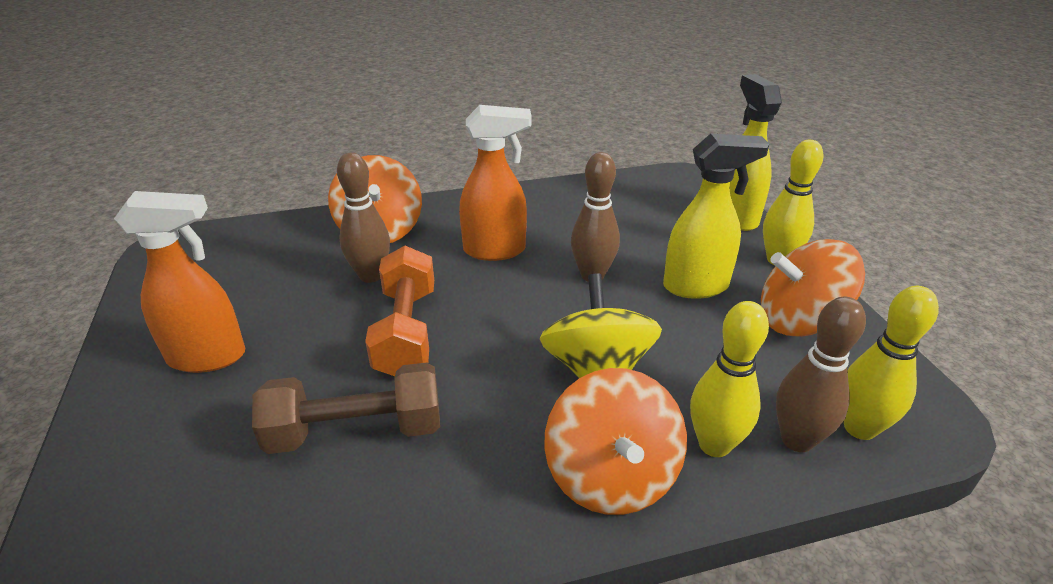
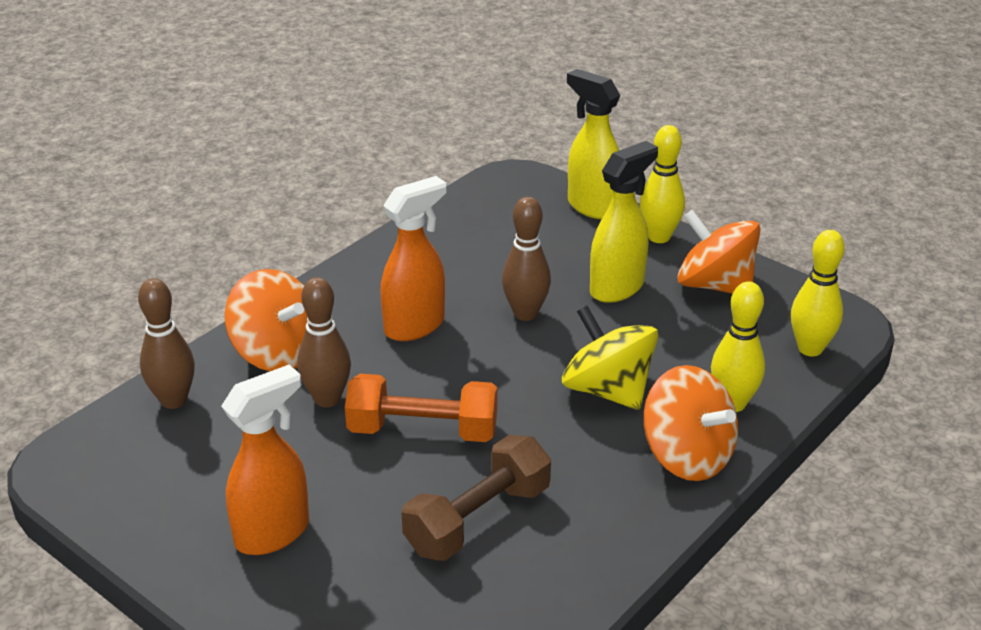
camera: 35 degrees left, 0 degrees up
(406, 331) = (423, 430): orange dumbbell -> orange dumbbell turned 45 degrees counterclockwise
(797, 440) = (779, 375): brown bowling pin -> brown bowling pin (173, 400)
(799, 320) = (714, 285): orange spinning top -> orange spinning top turned 75 degrees clockwise

